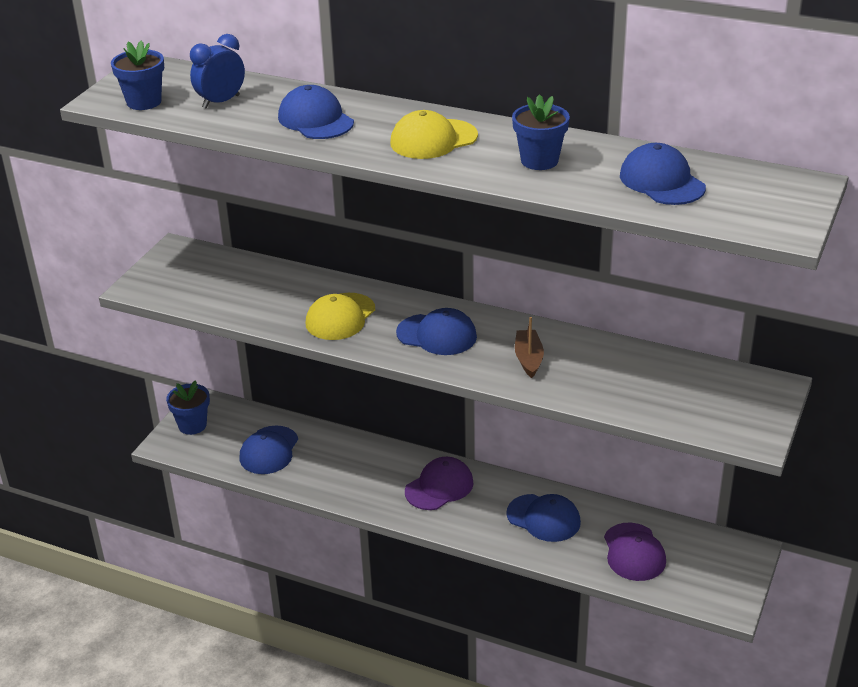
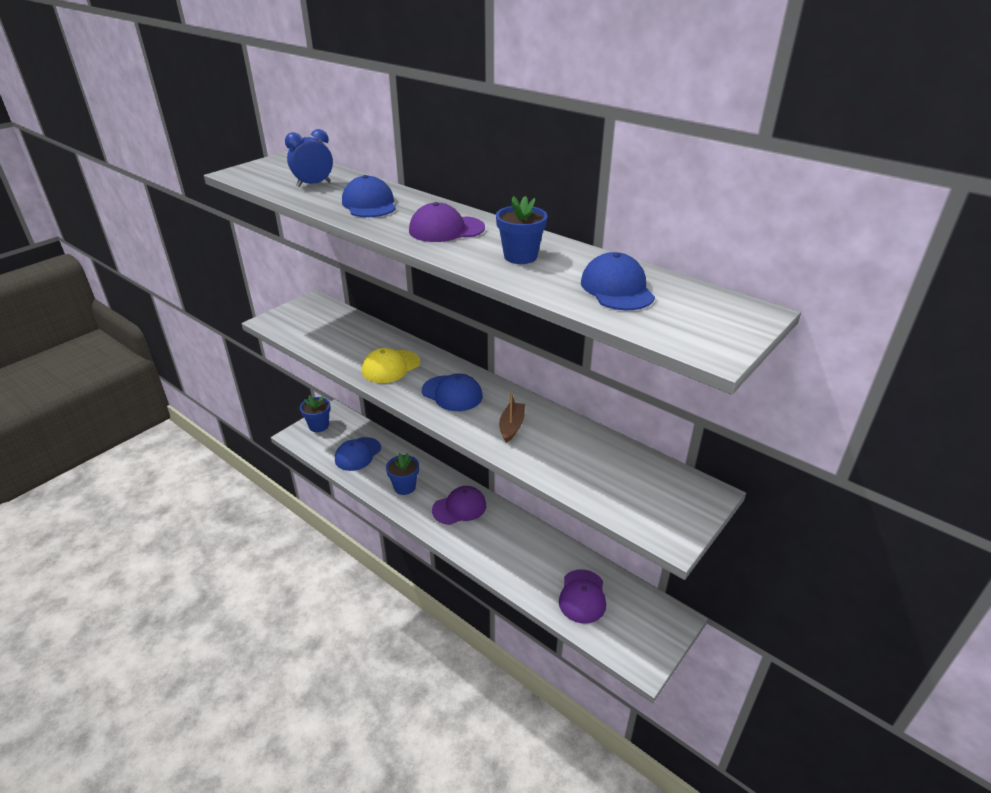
camera: 15 degrees right, 0 degrees up
(144, 102) = (261, 177): blue flower pot -> blue flower pot (404, 487)
(433, 139) = (446, 229): yellow cap -> purple cap
(543, 518) = (524, 550): blue cap -> none

